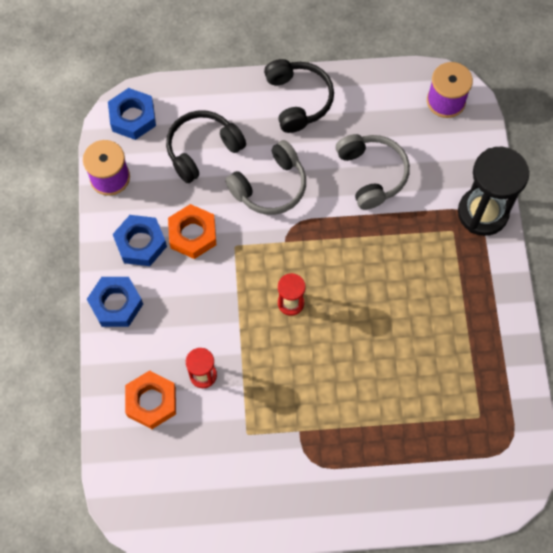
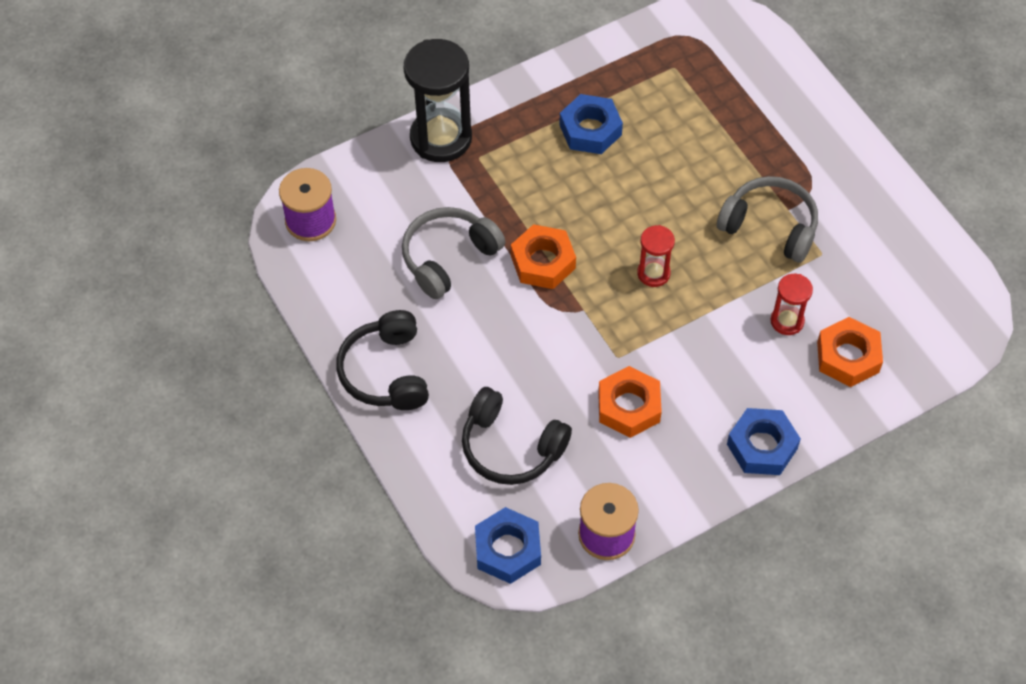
camera: 115 degrees left, 10 degrees down
(140, 243) = (672, 457): blue nut -> blue nut (590, 130)
(270, 187) = (521, 353): grey headphones -> grey headphones (770, 226)
(298, 100) = (385, 372): black headphones -> black headphones turned 60 degrees counterclockwise
(337, 233) = (543, 262): none -> orange nut

